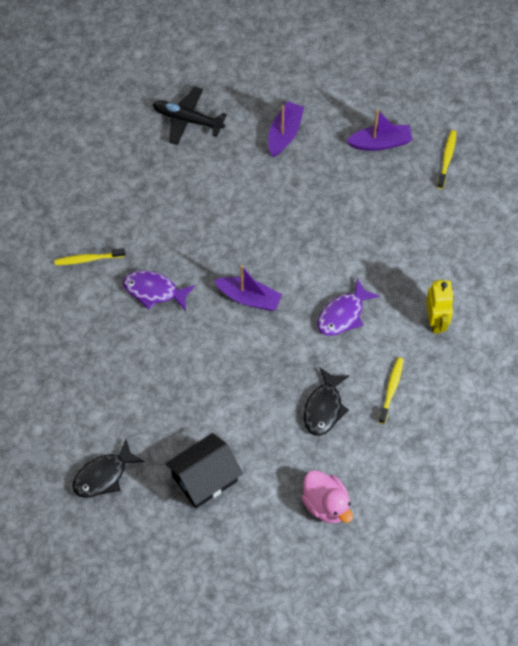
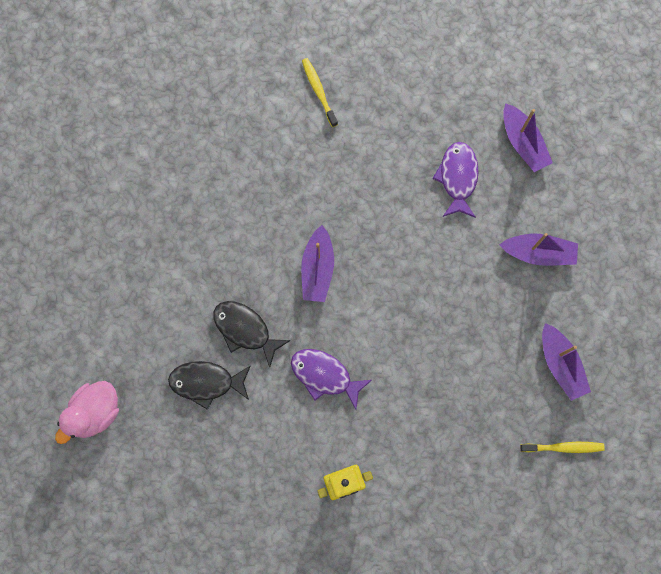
camera: 75 degrees right, 15 degrees up
(103, 475) = (78, 179): black fish -> black fish (245, 330)
(154, 291) = (299, 168): purple fish -> purple fish (457, 178)
(187, 120) = (523, 143): black plane -> purple boat
(204, 478) = (97, 279): black house -> none
(391, 389) = (246, 450): yellow toothbrush -> none

